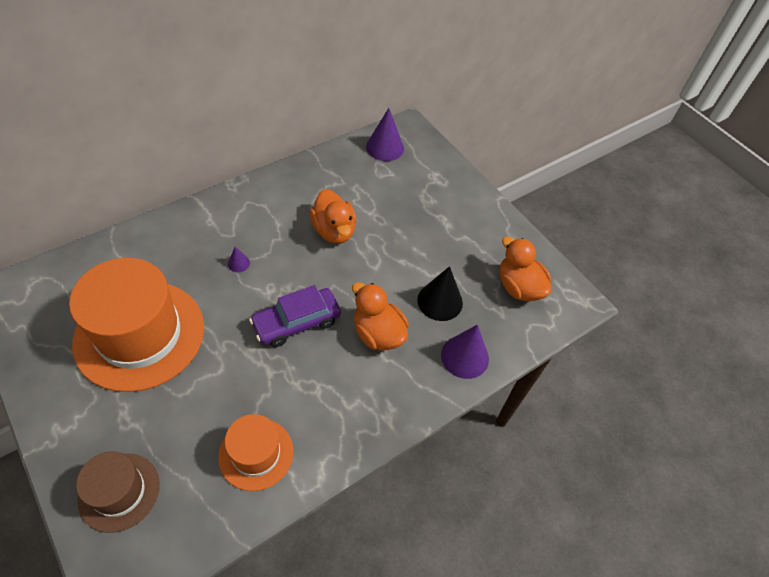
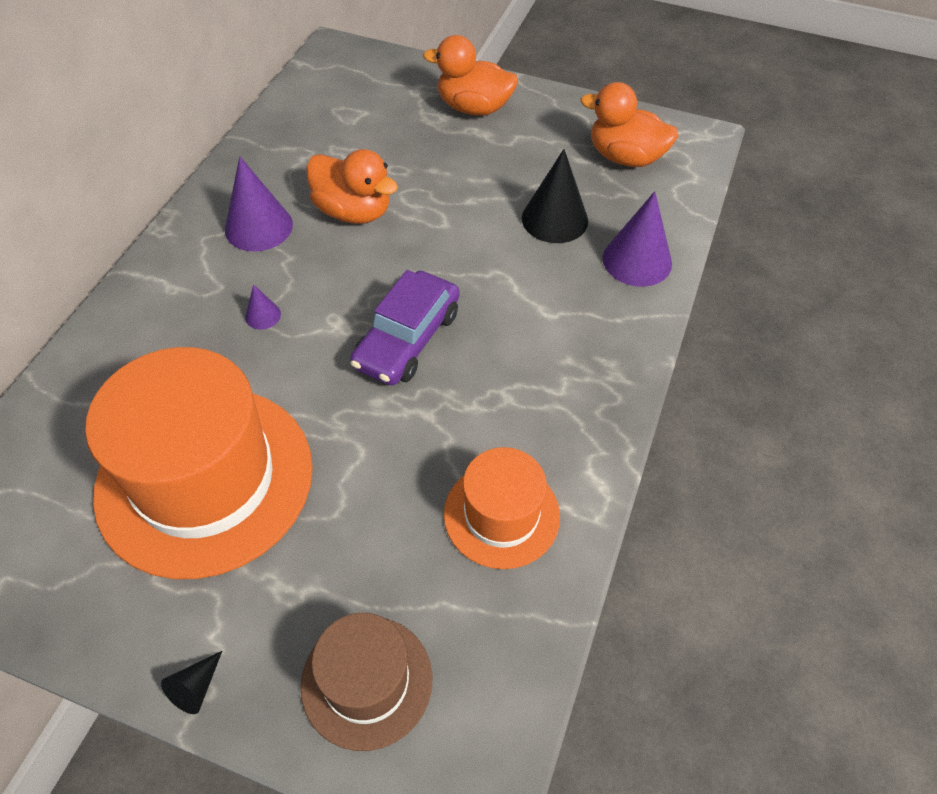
camera: 30 degrees left, 0 degrees up
(49, 437) = (196, 688): none -> black cone
(378, 333) = (517, 293): orange duck -> orange duck (473, 108)
(385, 147) = (327, 87): purple cone -> purple cone (258, 227)

